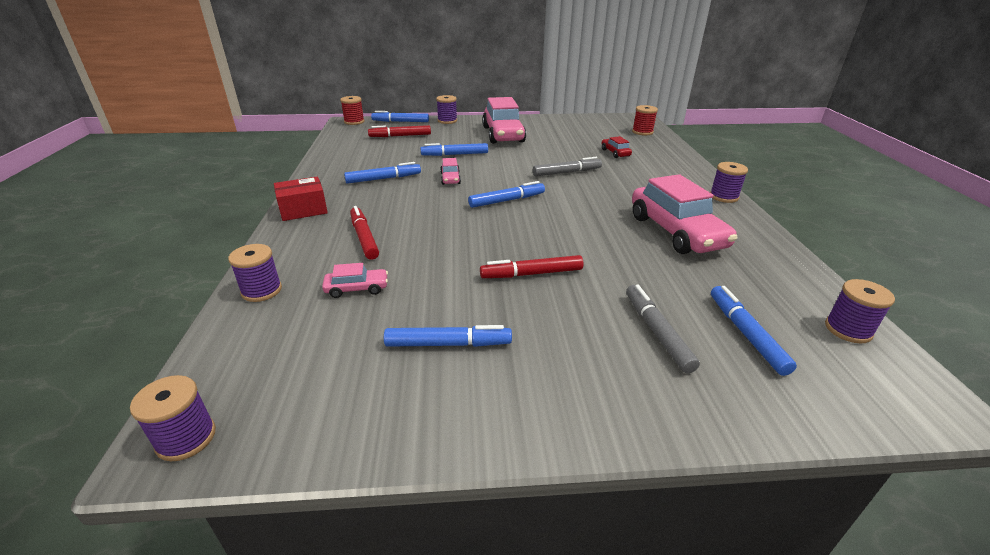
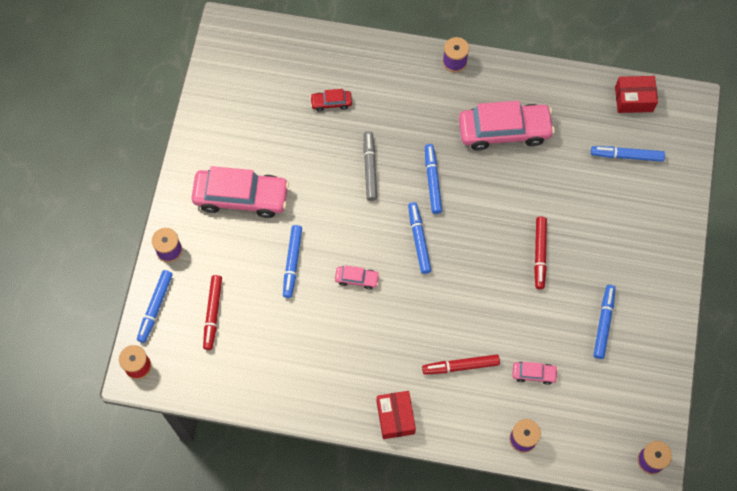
camera: 75 degrees left, 35 degrees up
(357, 289) = (534, 374): pink car -> pink car turned 90 degrees clockwise
(383, 179) = (341, 342): blue marker -> blue marker (432, 181)
(642, 132) = (276, 47): red spool -> none
(656, 332) = (616, 203): grey marker -> none
(848, 330) = (634, 99): purple spool -> red box

